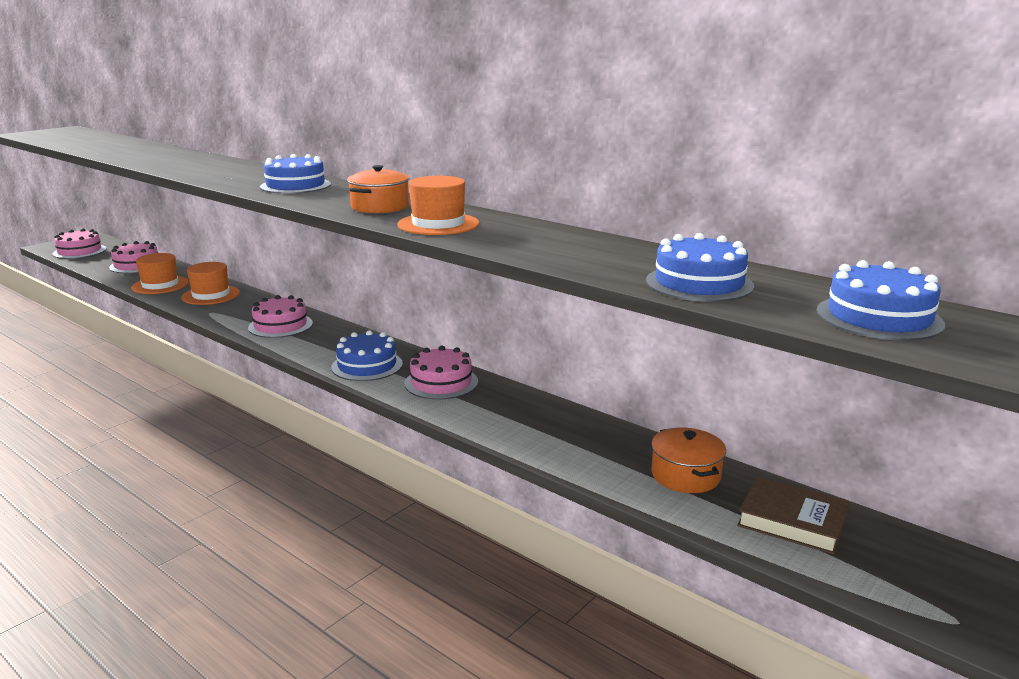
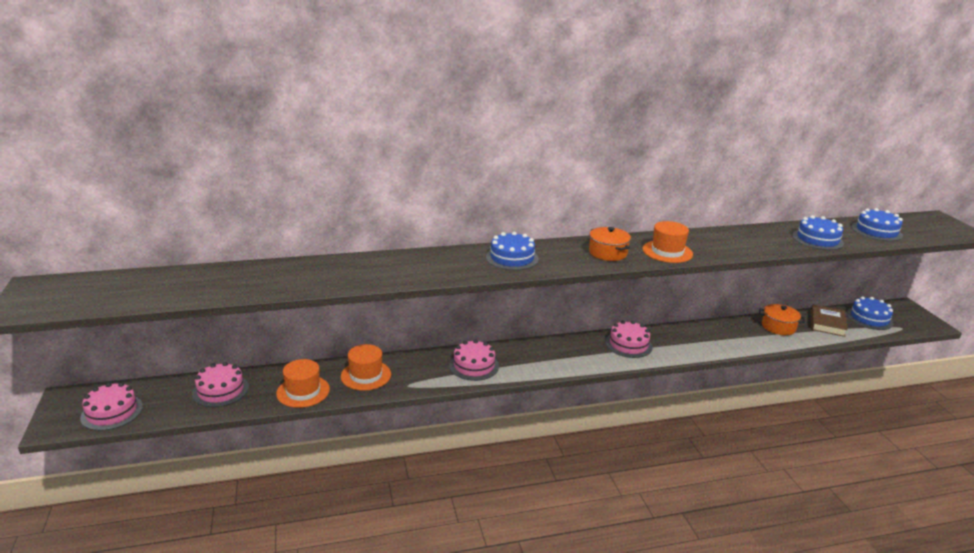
camera: 55 degrees left, 5 degrees up
(367, 365) = (580, 357): blue cake -> blue cake (869, 318)
(792, 521) = (827, 323): brown book -> brown book turned 45 degrees counterclockwise

